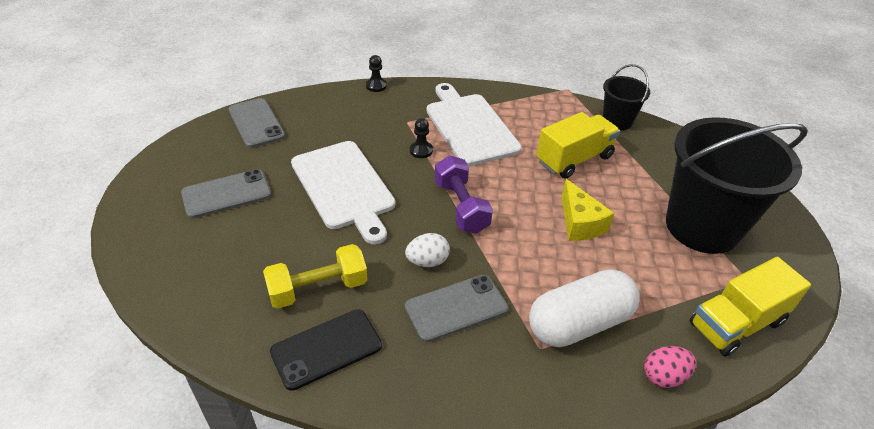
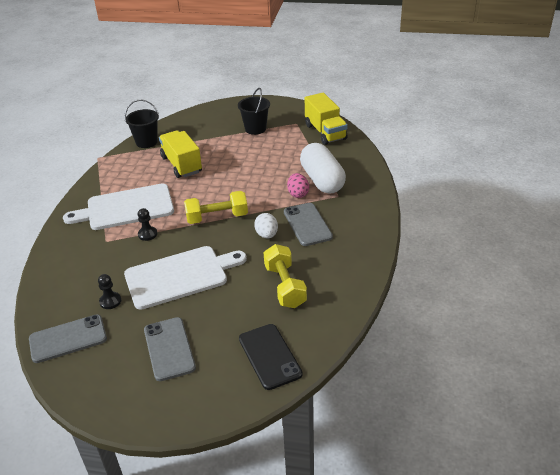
camera: 80 degrees left, 5 degrees down
(326, 349) = (336, 280): black phone -> black phone (270, 356)
(376, 86) = (42, 259): black pawn -> black pawn (110, 301)
(461, 207) = (217, 217): purple dumbbell -> yellow dumbbell
(579, 223) = (244, 170): yellow cheese -> none
(664, 376) = (357, 159): pink egg -> pink egg (298, 194)
(702, 227) = (255, 129): black bucket -> black bucket, size x0.49

